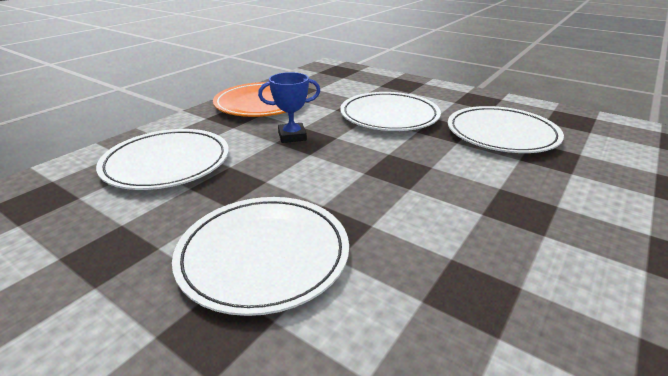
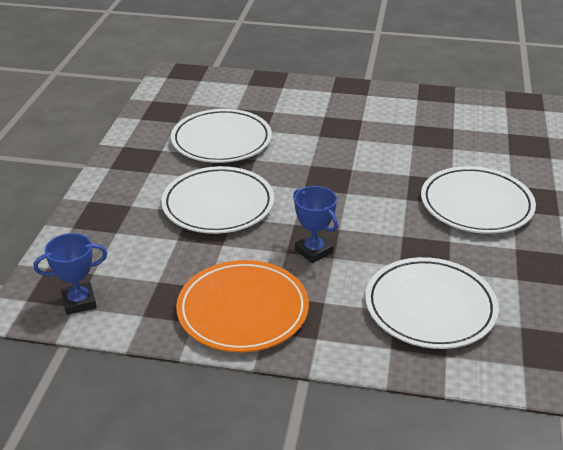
camera: 115 degrees left, 5 degrees up
(321, 73) = (79, 302): none -> blue trophy

